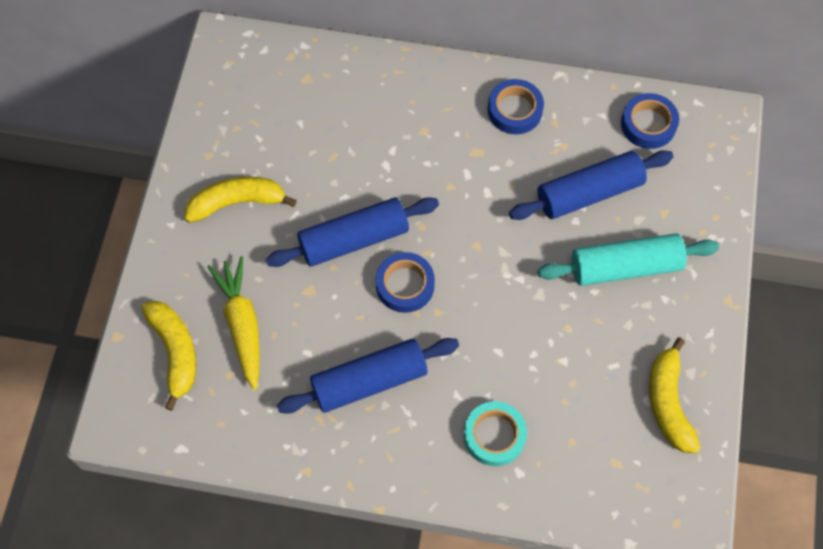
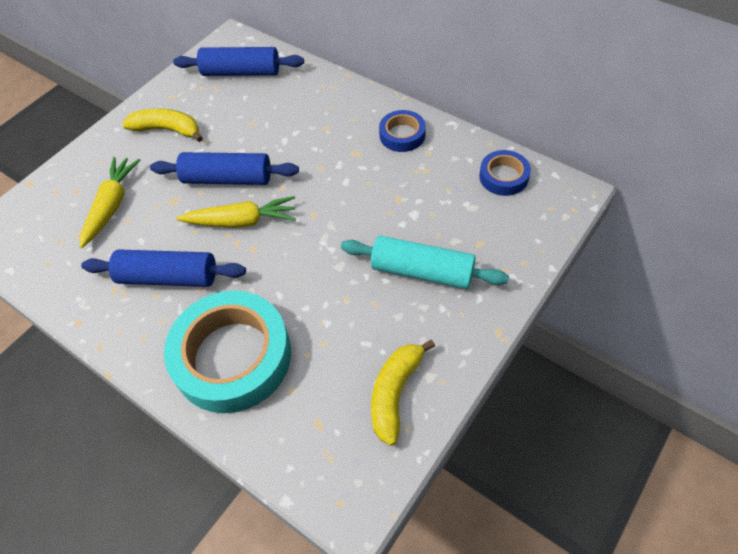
camera: 30 degrees right, 10 degrees down
(175, 352) = (56, 206): yellow banana -> none
(405, 285) = (241, 221): blue tape -> yellow carrot
(494, 435) = (232, 357): turquoise tape -> turquoise tape, size x2.05
(589, 193) = (425, 208): blue rolling pin -> blue rolling pin (241, 72)

